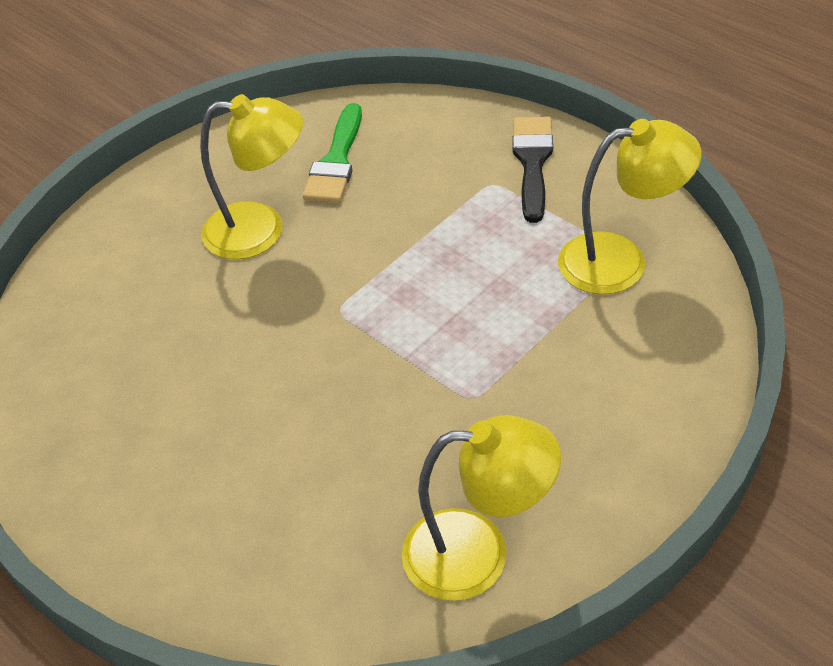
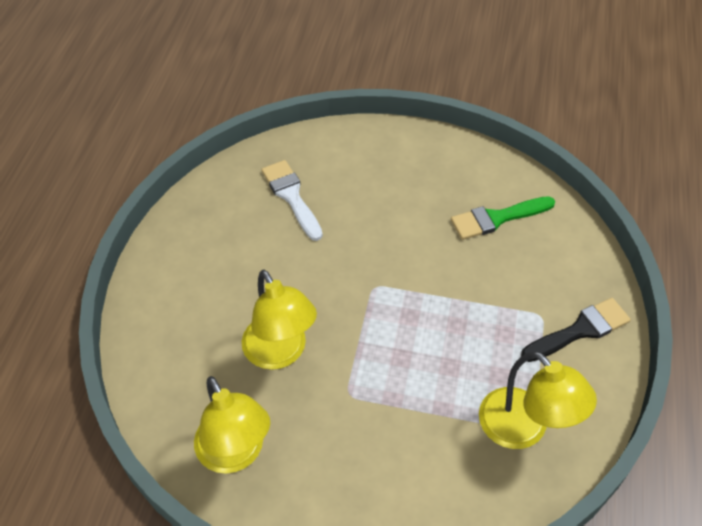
camera: 55 degrees right, 5 degrees up
(128, 336) = (291, 196): none -> white brush
(261, 230) = (411, 212): yellow lamp -> yellow lamp (280, 353)

